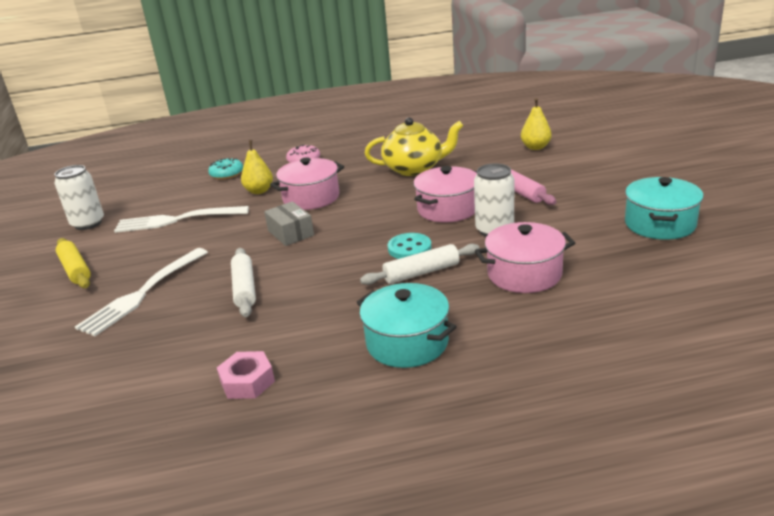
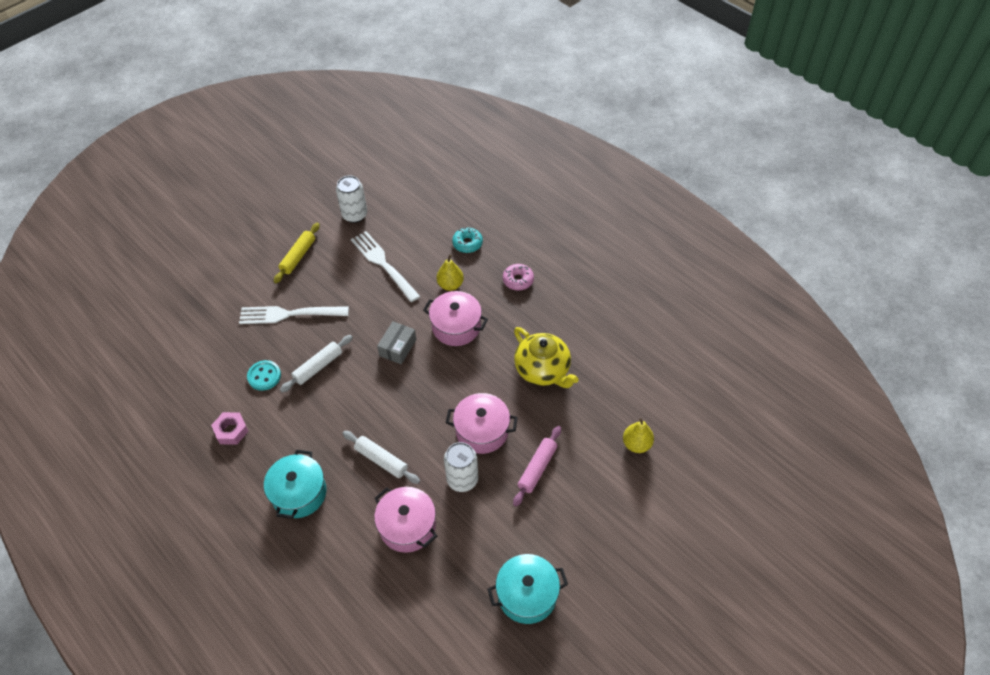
camera: 55 degrees right, 25 degrees up
(409, 248) = (410, 435): turquoise button -> turquoise button (264, 376)

